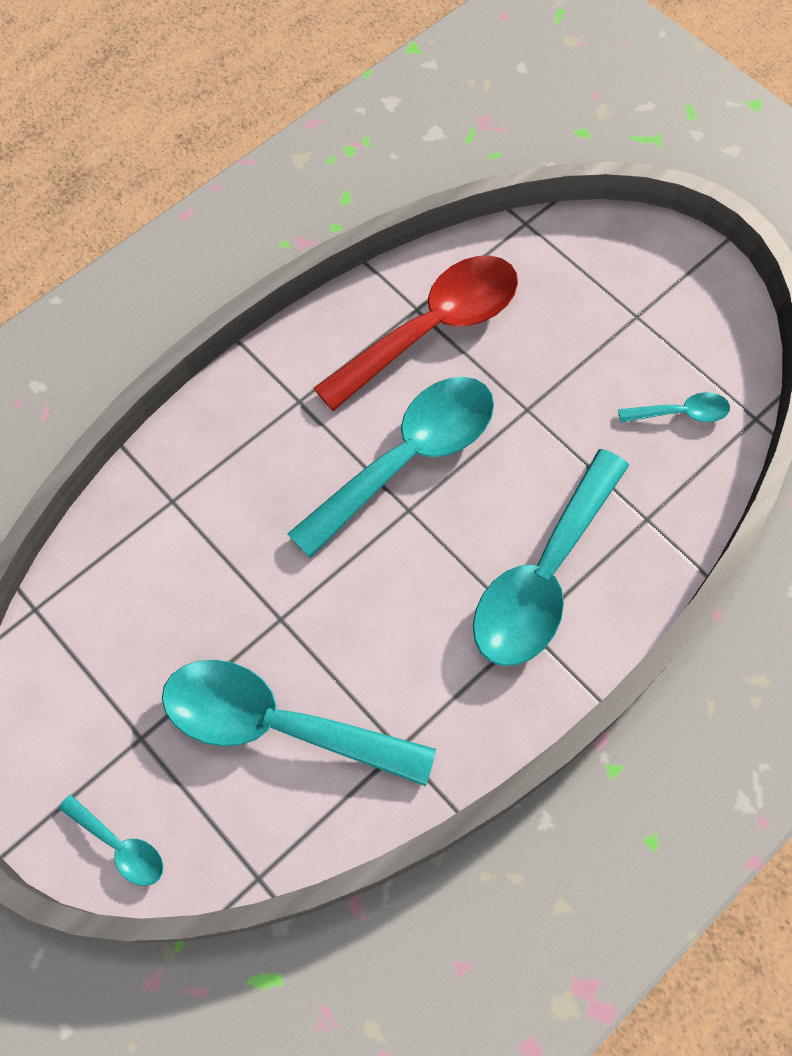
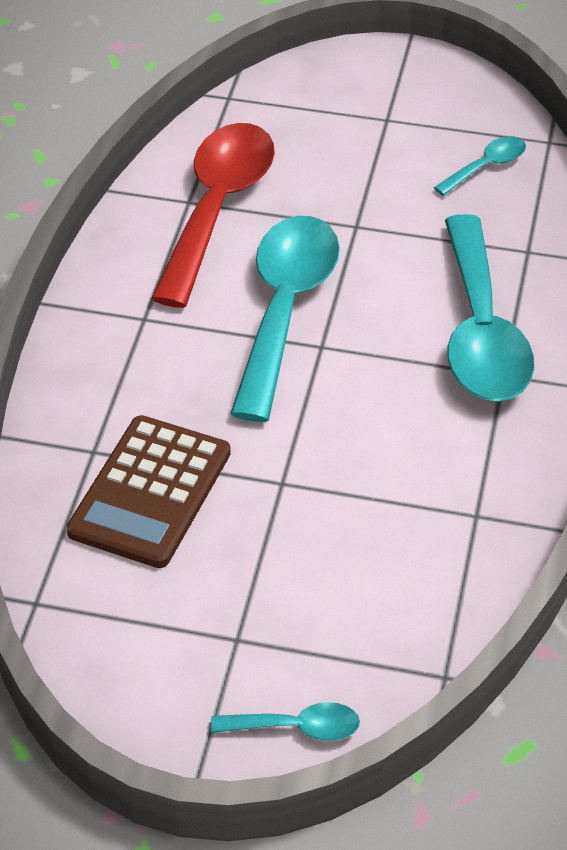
camera: 35 degrees left, 20 degrees down
(181, 565) = (150, 492): none -> brown calculator
(278, 724) = (354, 557): turquoise spoon -> none

